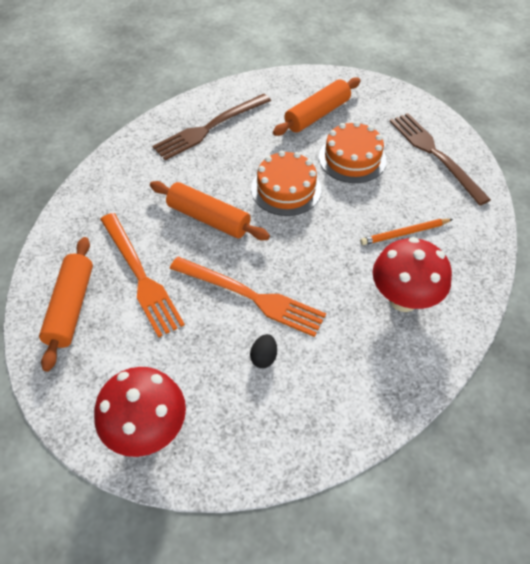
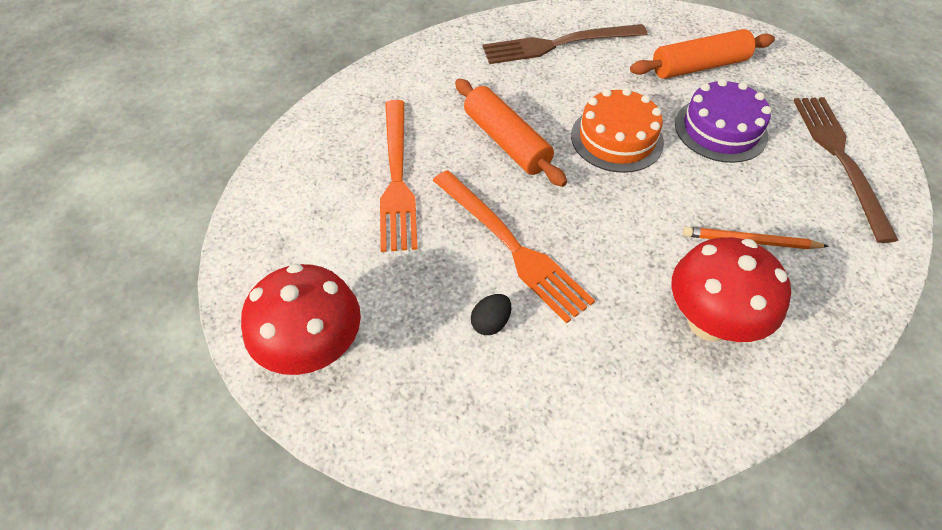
camera: 25 degrees right, 0 degrees up
(71, 307) = (306, 184): orange rolling pin -> none
(352, 158) = (720, 129): orange cake -> purple cake

